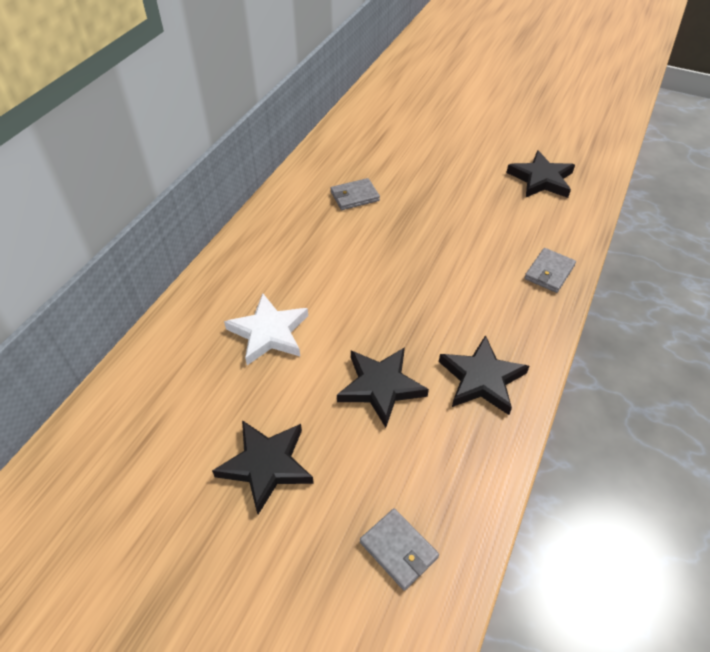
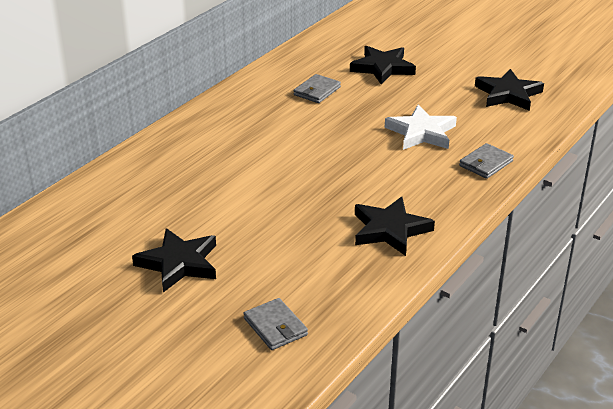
camera: 10 degrees right, 15 degrees down
(269, 333) = (206, 179): white star -> white star (421, 133)
(354, 196) = (317, 91): grey wallet -> grey wallet turned 45 degrees counterclockwise
(380, 387) = (295, 225): black star -> black star (382, 68)

